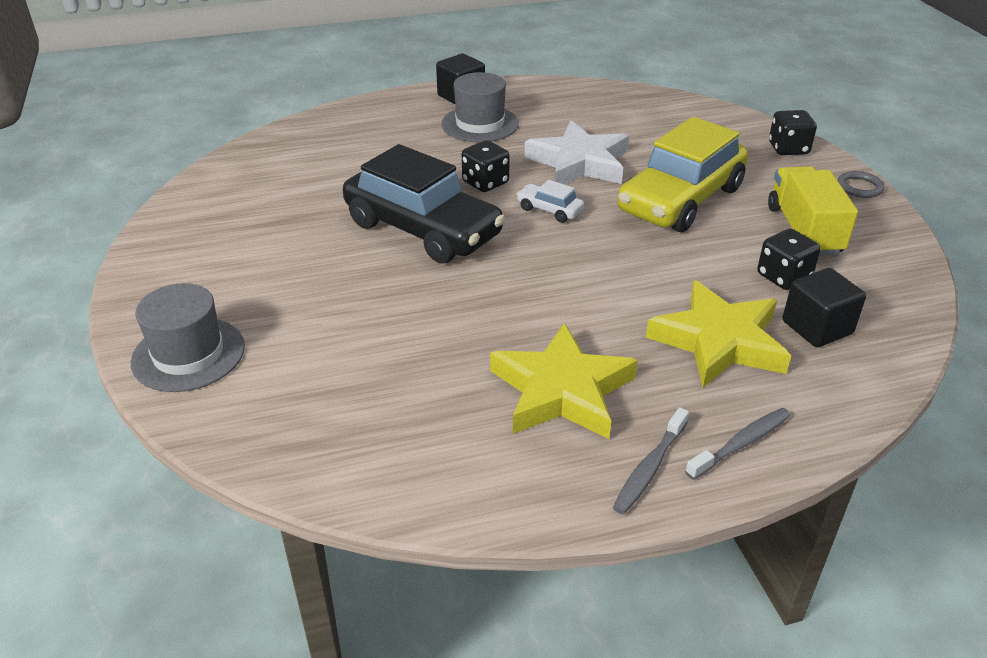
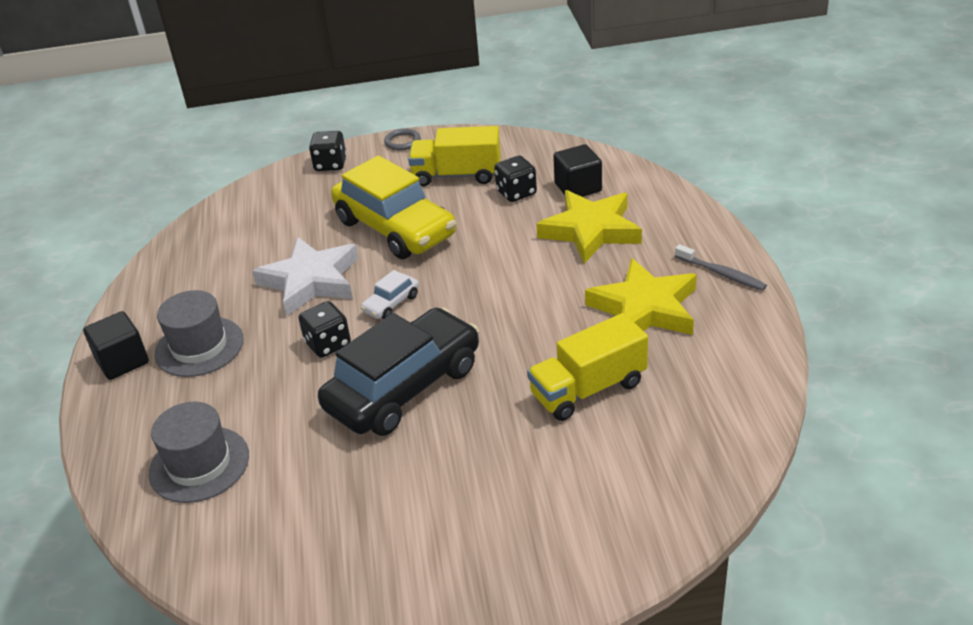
camera: 80 degrees left, 0 degrees up
(188, 354) = (591, 549): grey hat -> grey hat (199, 464)
(414, 346) = (588, 389): none -> yellow truck
(741, 443) = (696, 234): grey toothbrush -> none

